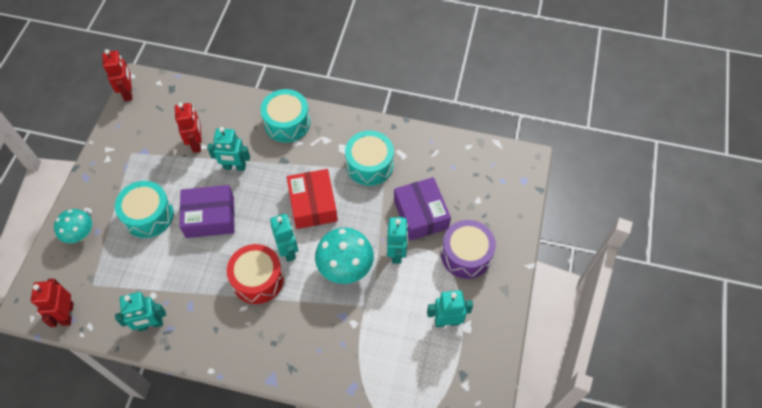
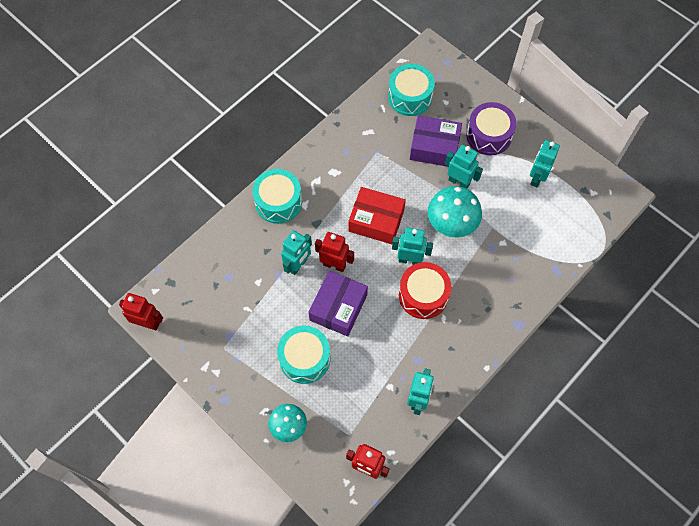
camera: 60 degrees left, 5 degrees up
(197, 143) = (251, 286): red robot -> red robot (334, 265)
(369, 165) = (364, 160): turquoise drum -> turquoise drum (410, 97)

